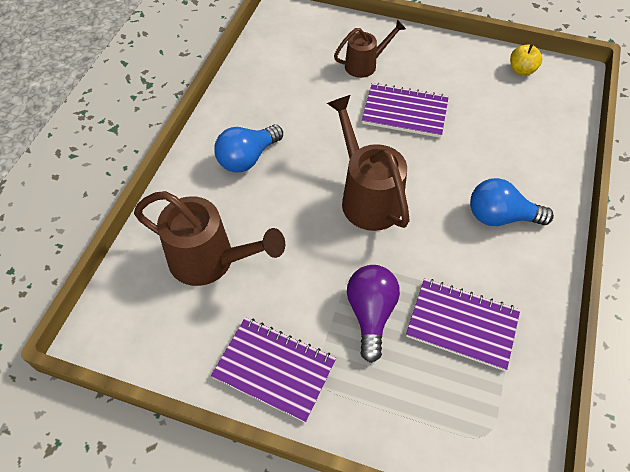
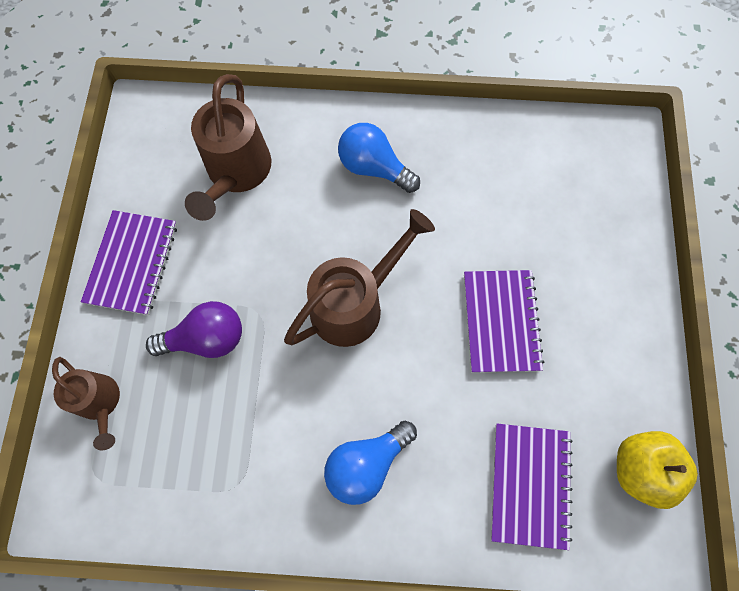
camera: 75 degrees right, 15 degrees up
(365, 65) = (568, 257): brown watering can -> brown watering can (101, 403)
(462, 324) = (211, 435): purple notebook -> purple notebook (530, 484)
(500, 217) = (366, 463): blue light bulb -> blue light bulb turned 120 degrees counterclockwise
(521, 70) = (640, 469): yellow apple -> yellow apple, size x1.58

